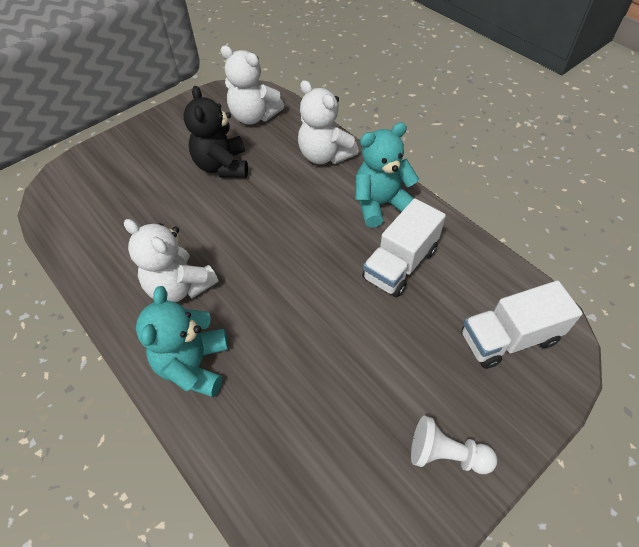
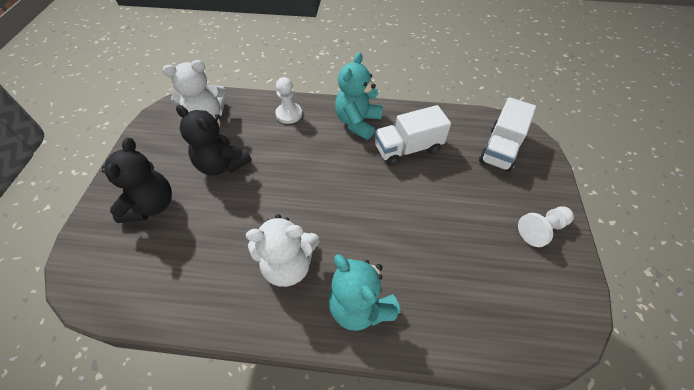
camera: 45 degrees left, 0 degrees up
(142, 166) = (151, 205): none -> black teddy bear
(325, 155) = (289, 114): white teddy bear -> white pawn
(400, 264) = (408, 149): white truck -> white truck turned 75 degrees clockwise

